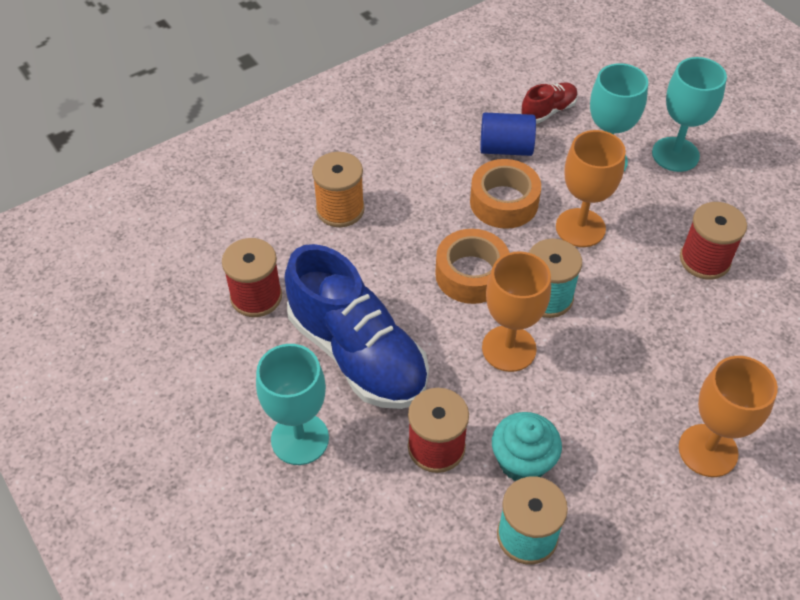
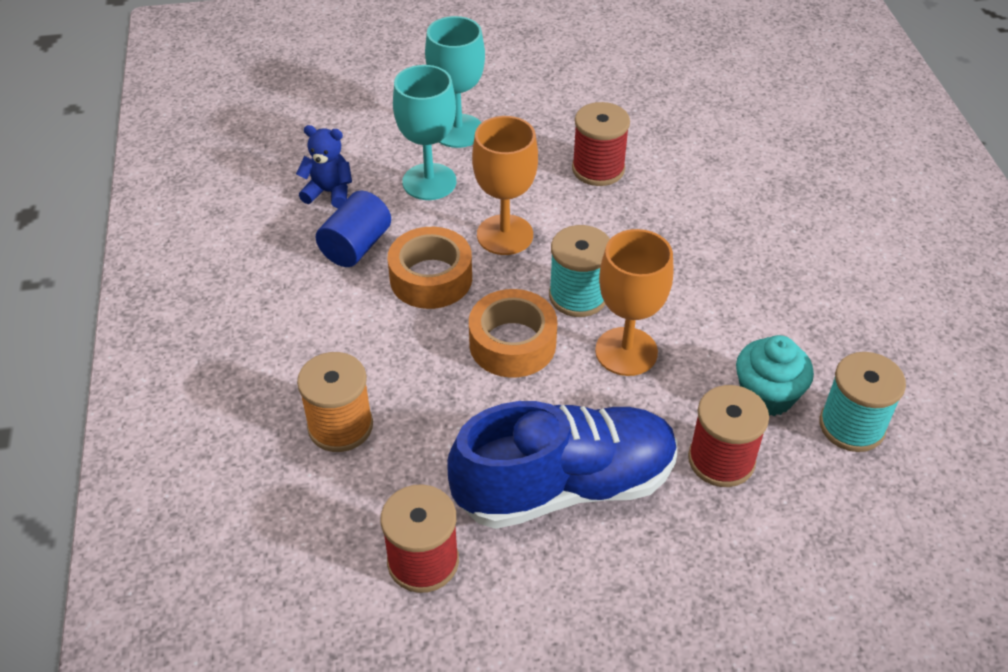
camera: 65 degrees left, 5 degrees down
(300, 439) = (656, 585): turquoise goblet -> none
(548, 111) = (329, 192): red shoe -> blue teddy bear
(708, 450) = (807, 260): orange goblet -> none

